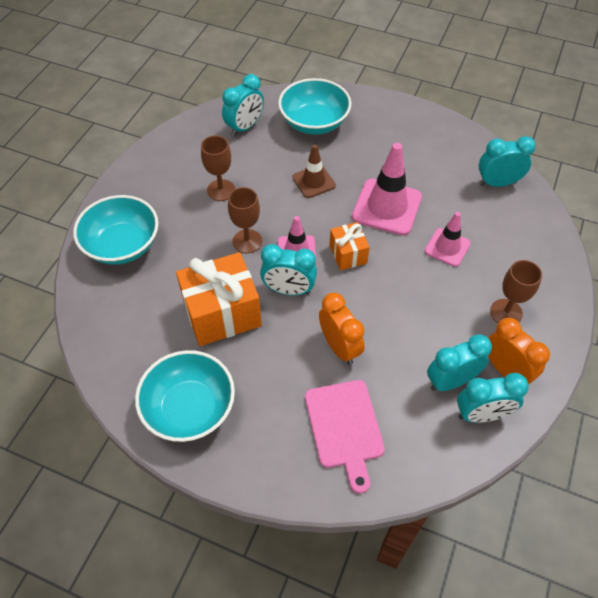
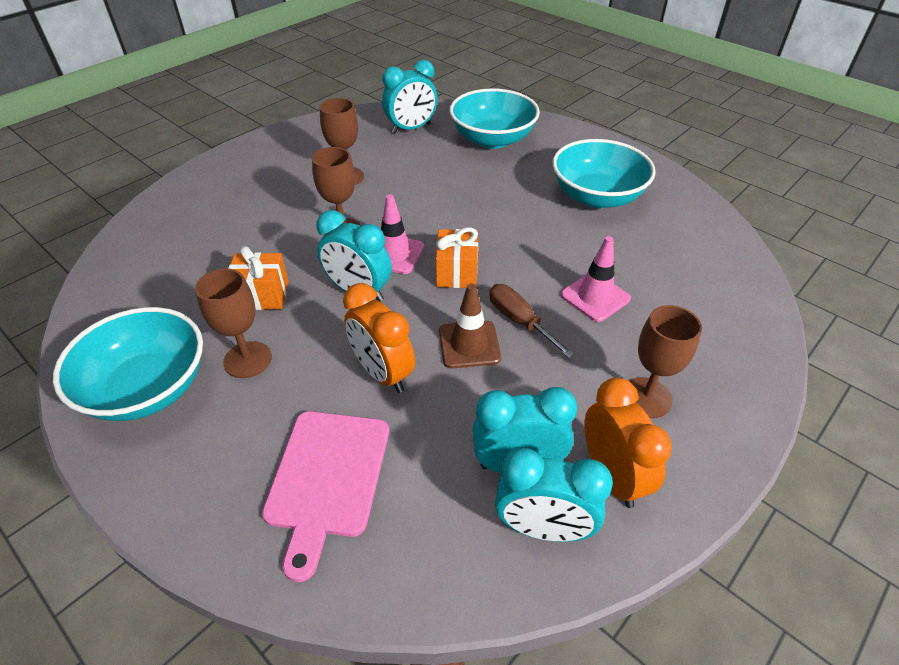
camera: 20 degrees right, 10 degrees down
(122, 245) = (204, 202): turquoise bowl -> turquoise bowl (597, 196)
(222, 314) = (262, 295): orange gift -> orange gift, size x0.54
(244, 366) = (247, 359): none -> brown goblet
(313, 181) = (458, 191): brown traffic cone -> brown traffic cone (469, 344)
(339, 347) = (382, 373): orange clock -> orange clock turned 150 degrees clockwise
(387, 207) = (535, 235): pink traffic cone -> none
(407, 281) = (519, 321): none -> brown screwdriver
(497, 183) = (700, 243): turquoise clock -> none

